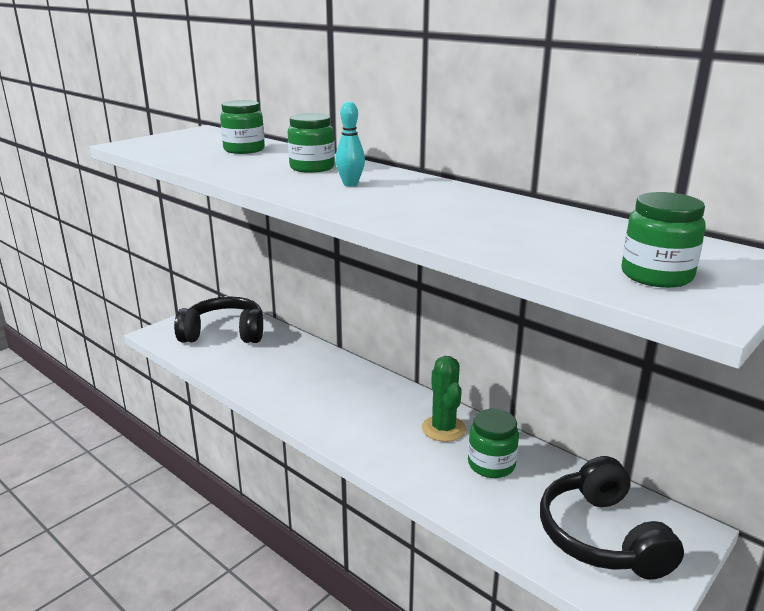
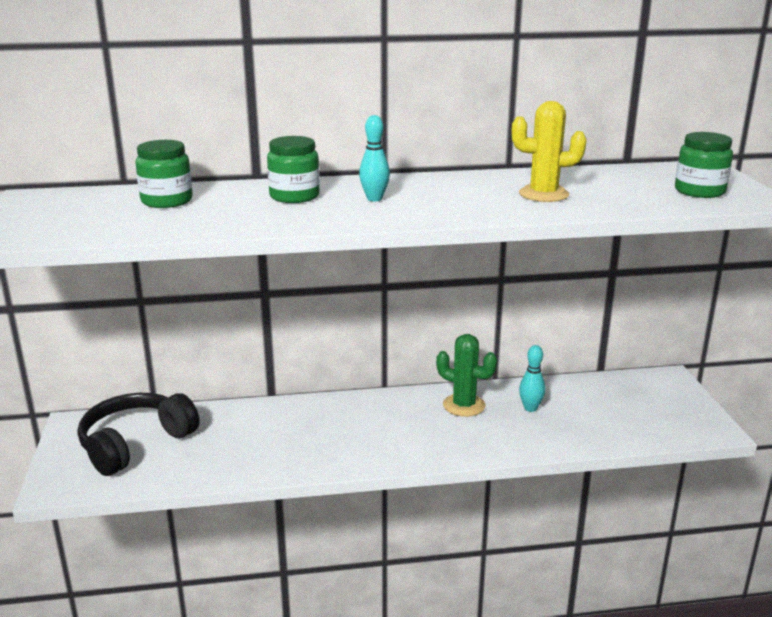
camera: 50 degrees left, 0 degrees up
(482, 223) = (543, 194): none -> yellow cactus
(491, 464) = (530, 408): green jar -> turquoise bowling pin
(601, 536) = (645, 408): black headphones -> none

